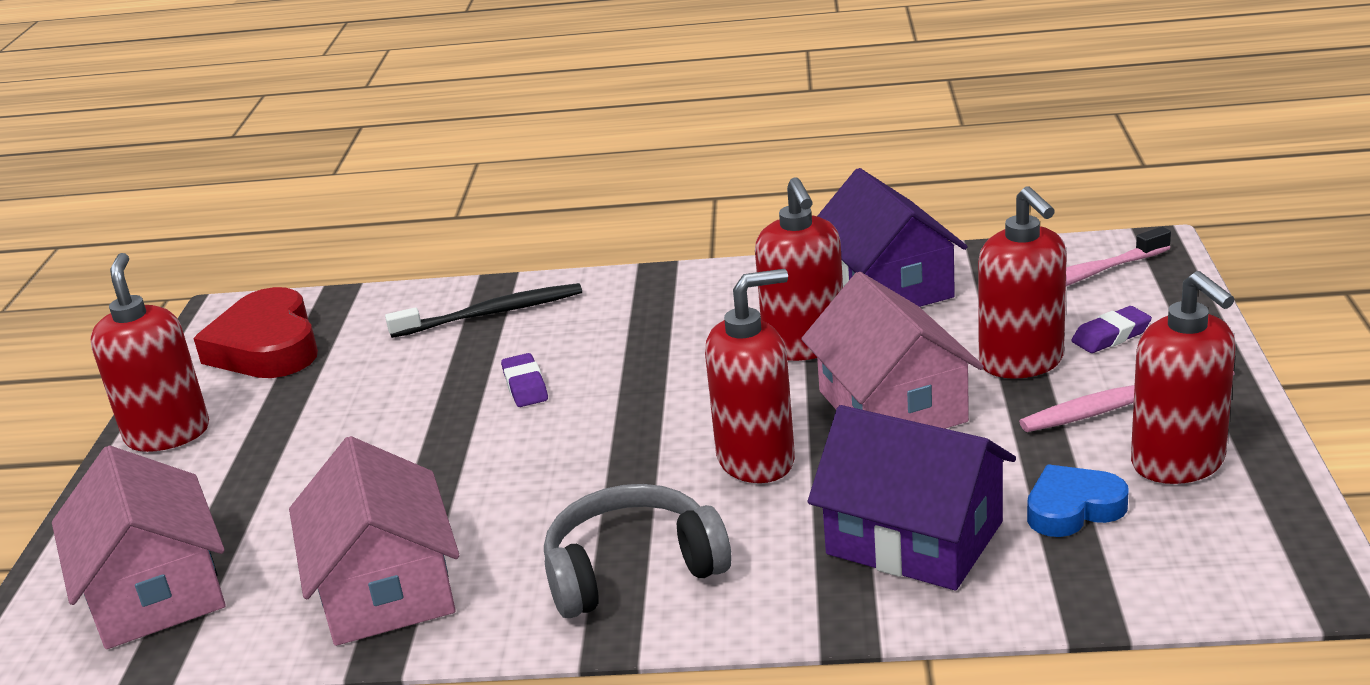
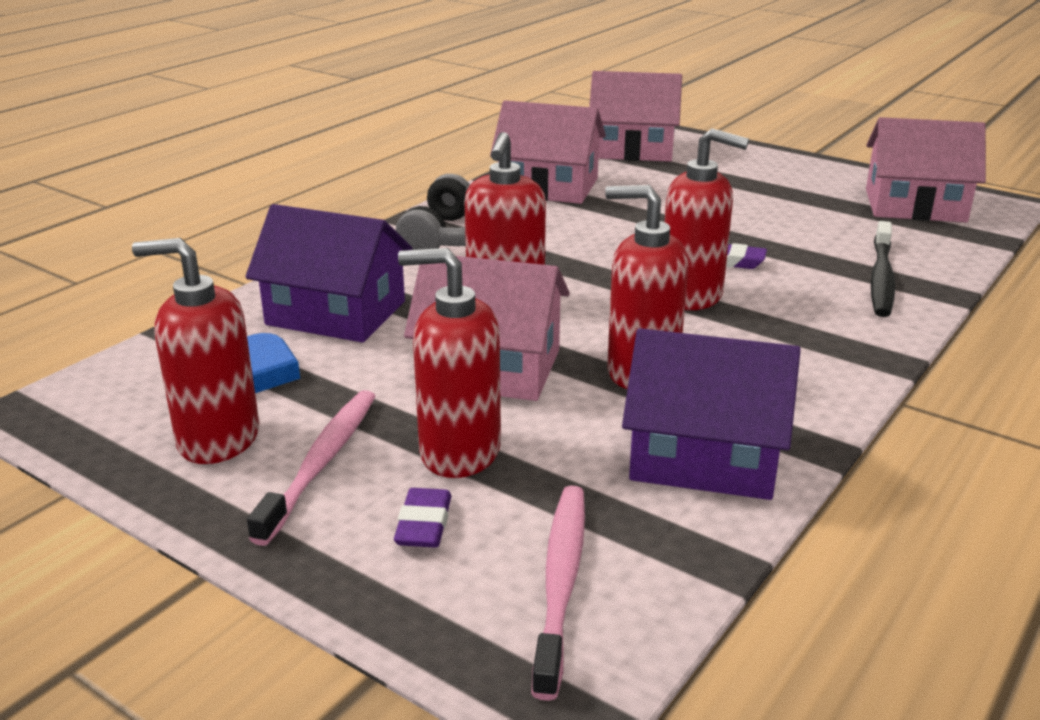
camera: 120 degrees right, 0 degrees up
(168, 434) = (811, 169): red soap dispenser -> red soap dispenser (691, 296)
(267, 347) = (915, 205): red heart -> pink house
(914, 538) = (336, 313): purple house -> purple house turned 45 degrees clockwise

